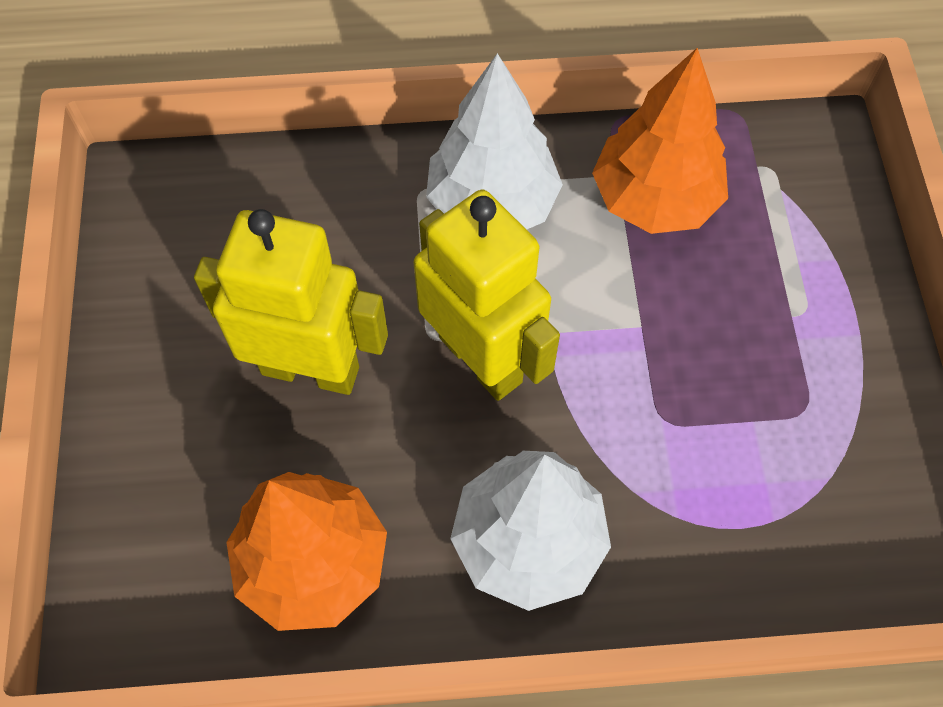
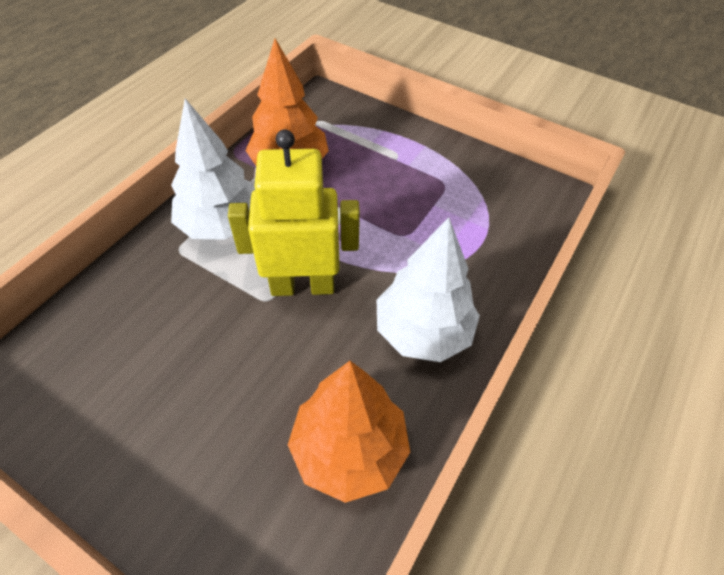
camera: 55 degrees left, 10 degrees down
(311, 369) = (227, 371): yellow robot -> none

